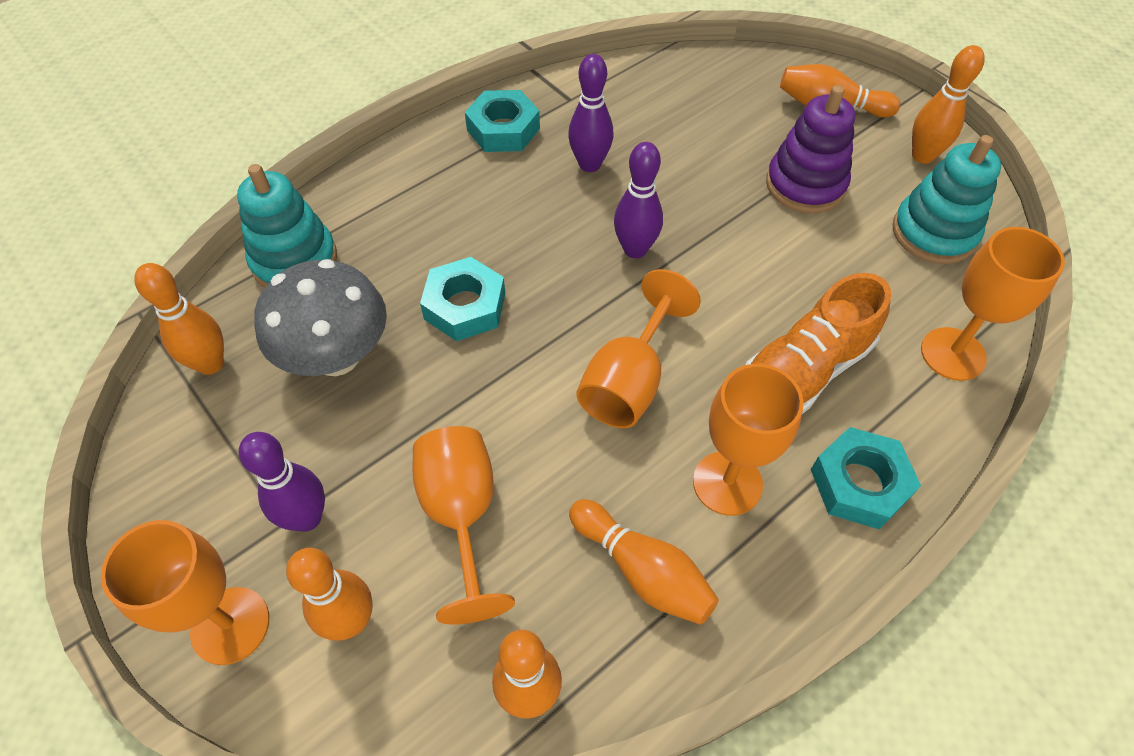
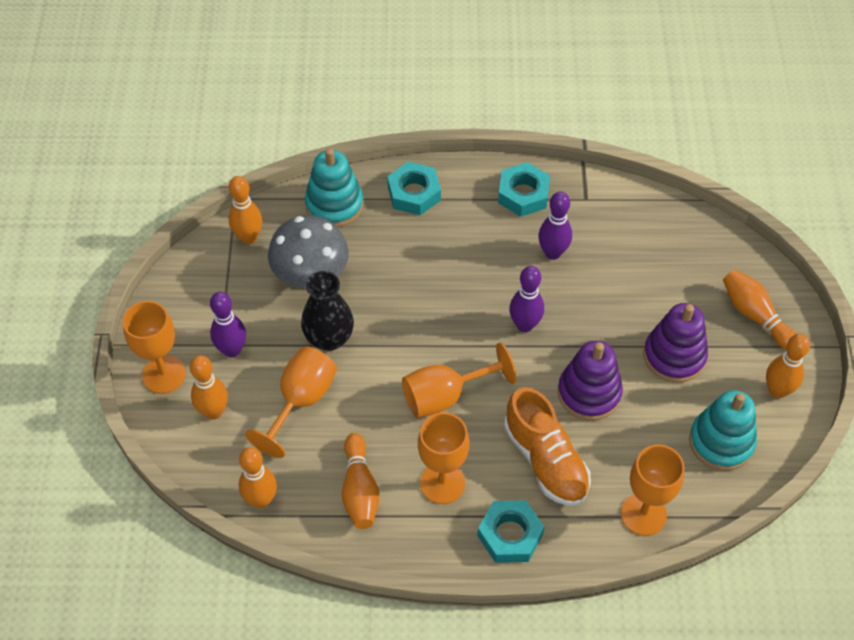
camera: 40 degrees right, 0 degrees up
(427, 413) = (329, 338): none -> black vase
(465, 306) = (399, 293): turquoise nut -> turquoise nut (414, 193)
(769, 272) = (589, 393): none -> purple stacking toy
(804, 371) = (545, 460): orange shoe -> orange shoe turned 120 degrees counterclockwise

